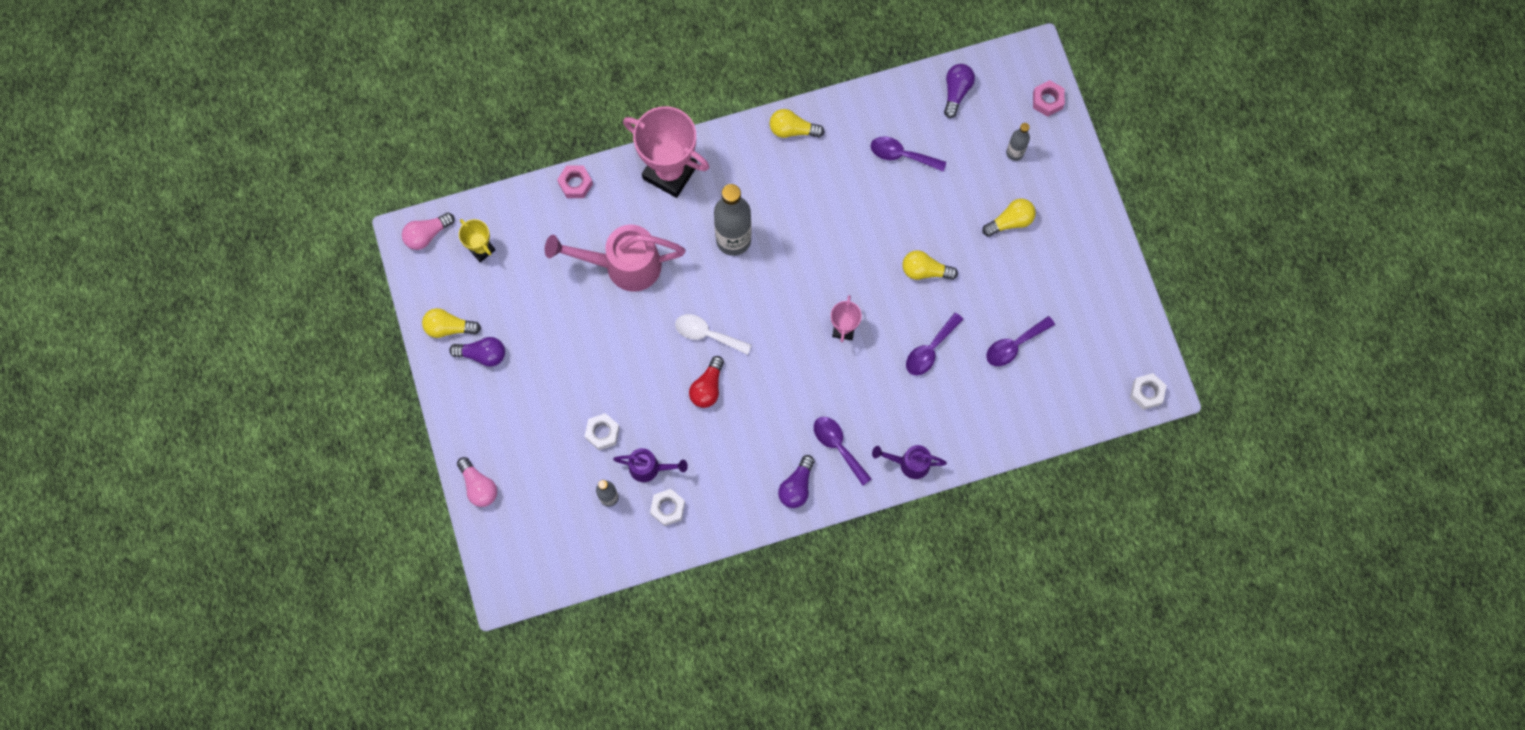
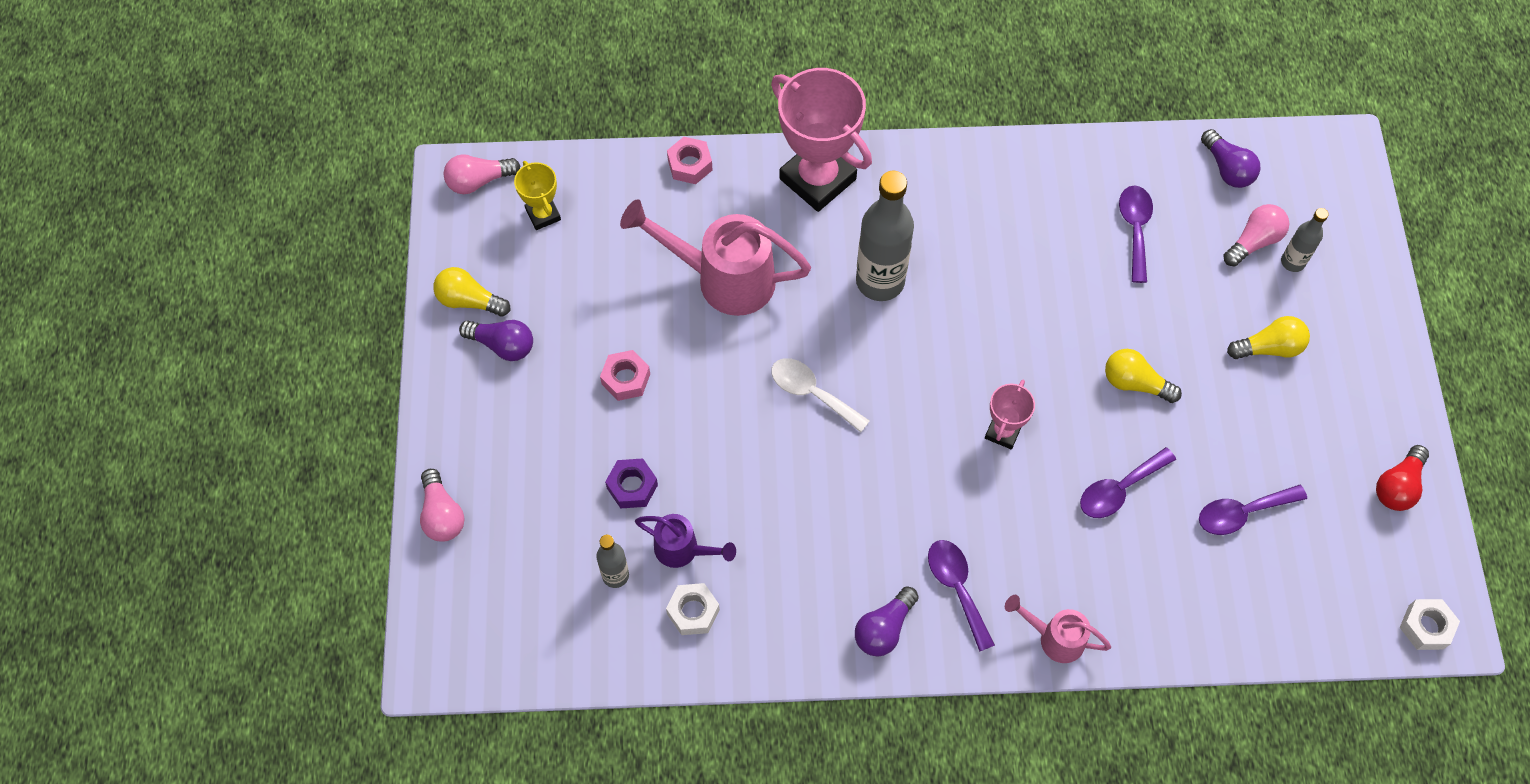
camera: 15 degrees right, 10 degrees down
(602, 433) = (632, 486): white nut -> purple nut
(707, 387) = (793, 462): red light bulb -> red light bulb (1397, 486)
(792, 130) = (994, 165): yellow light bulb -> none
(901, 155) = (1135, 229): purple spoon -> purple spoon turned 60 degrees clockwise
(909, 463) = (1054, 637): purple watering can -> pink watering can
(956, 92) = (1227, 168): purple light bulb -> purple light bulb turned 120 degrees clockwise
(985, 144) = (1254, 241): none -> pink light bulb
(1047, 100) = (1351, 207): pink nut -> pink nut (626, 379)

